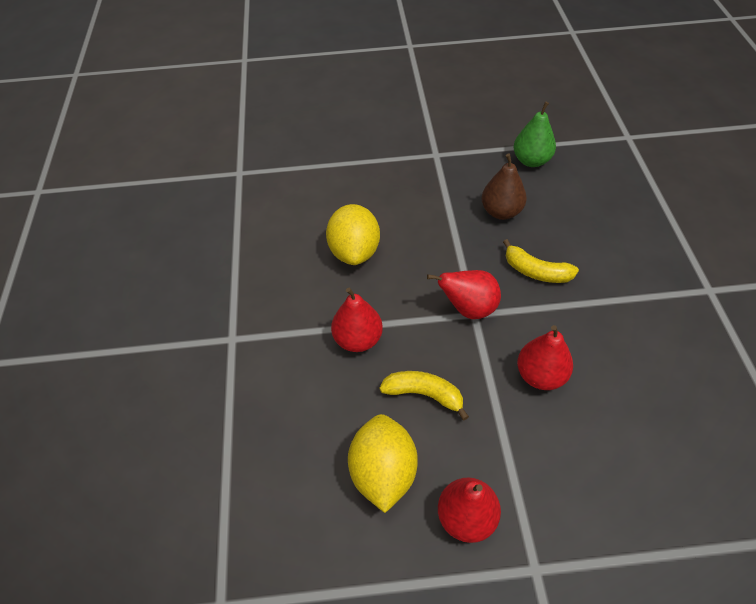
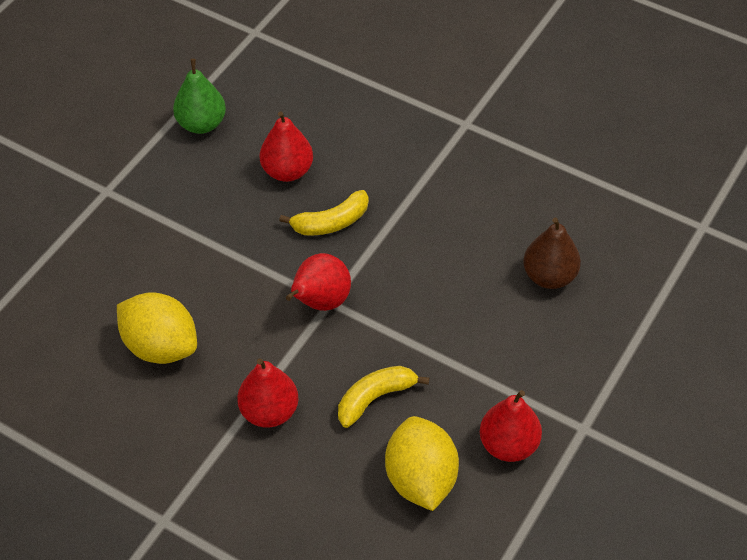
camera: 55 degrees left, 0 degrees up
(383, 473) = (420, 479): yellow lemon -> yellow lemon turned 45 degrees clockwise
(501, 212) = (238, 195): brown pear -> brown pear (549, 276)
(540, 375) = (434, 301): red pear -> red pear (287, 171)

